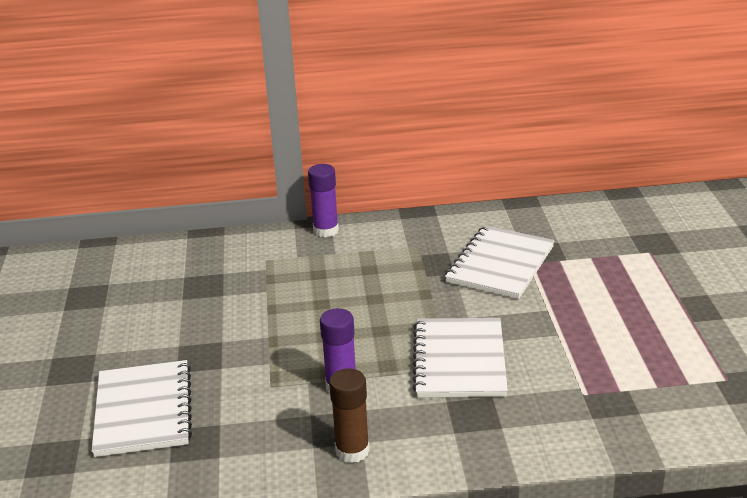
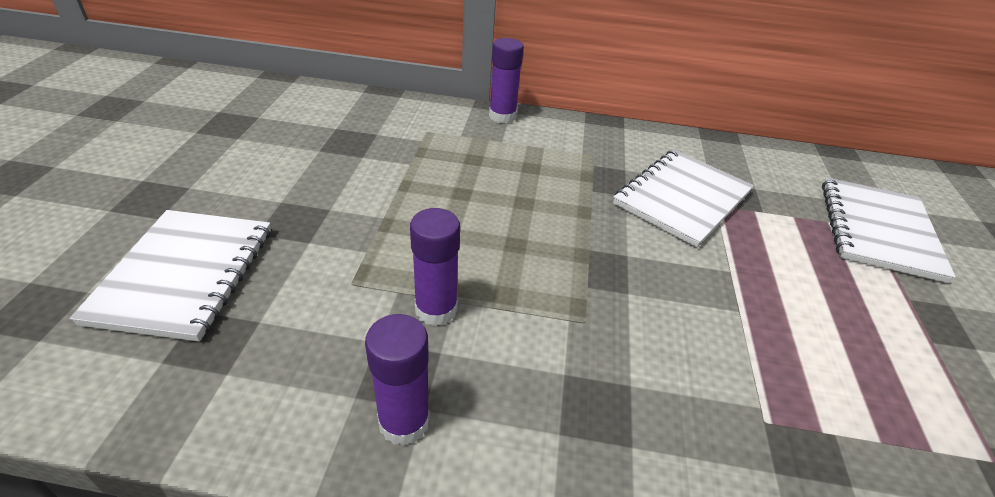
camera: 10 degrees right, 10 degrees up
(352, 451) = (404, 422): brown glue stick -> purple glue stick
(459, 360) = (600, 314): white notebook -> white notebook (878, 230)

